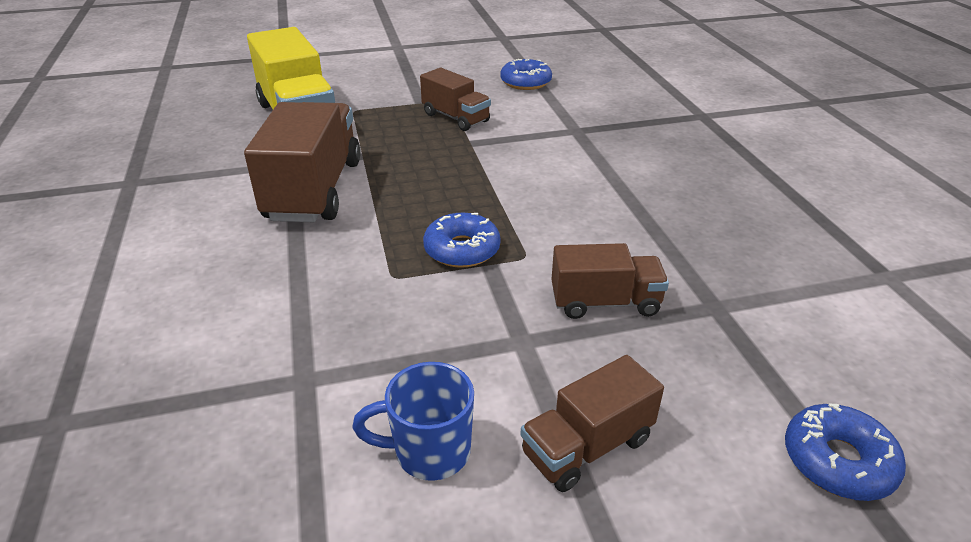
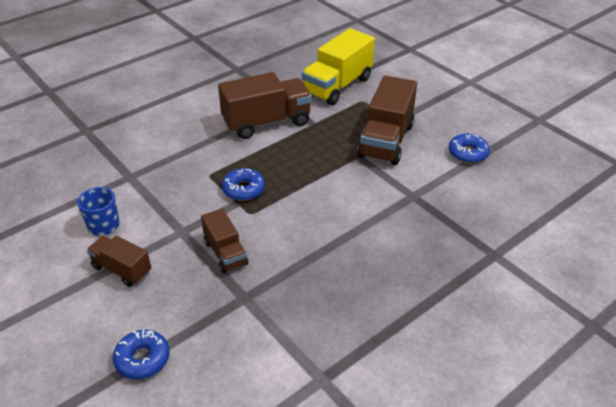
camera: 65 degrees right, 5 degrees up
(455, 118) = (386, 141): brown truck -> brown truck, size x1.76

